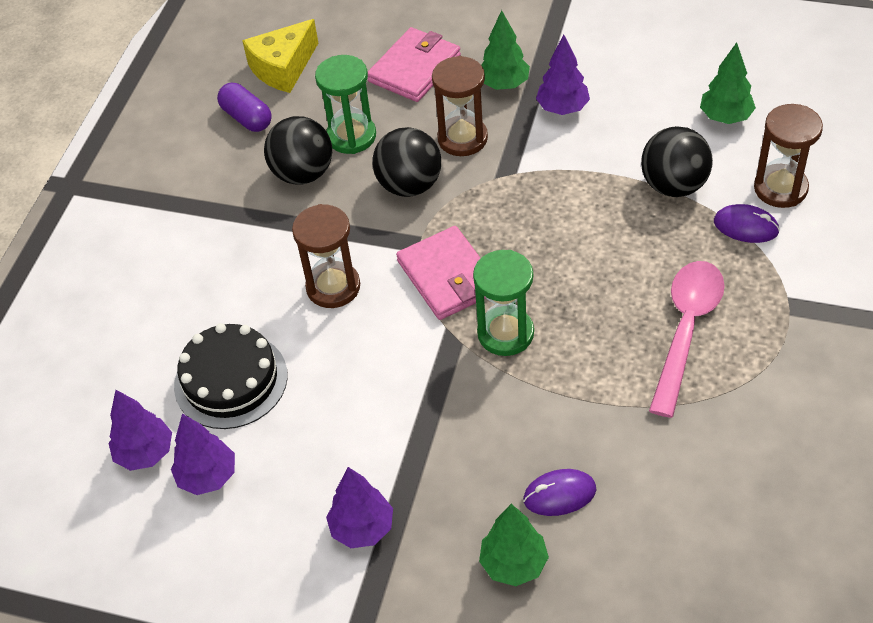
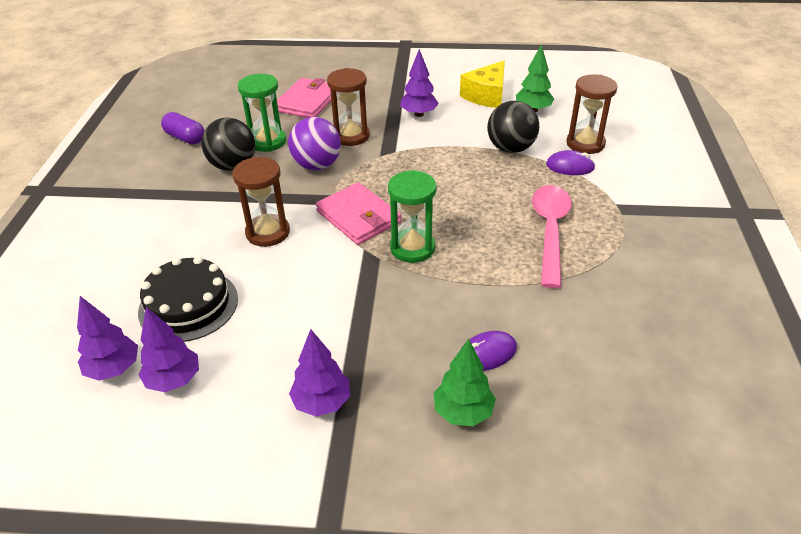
camera: 15 degrees left, 10 degrees down
(283, 68) = (210, 108): yellow cheese -> yellow cheese (486, 95)
(409, 185) = (317, 165): black ball -> purple ball
(504, 84) = (374, 105): green tree -> none

